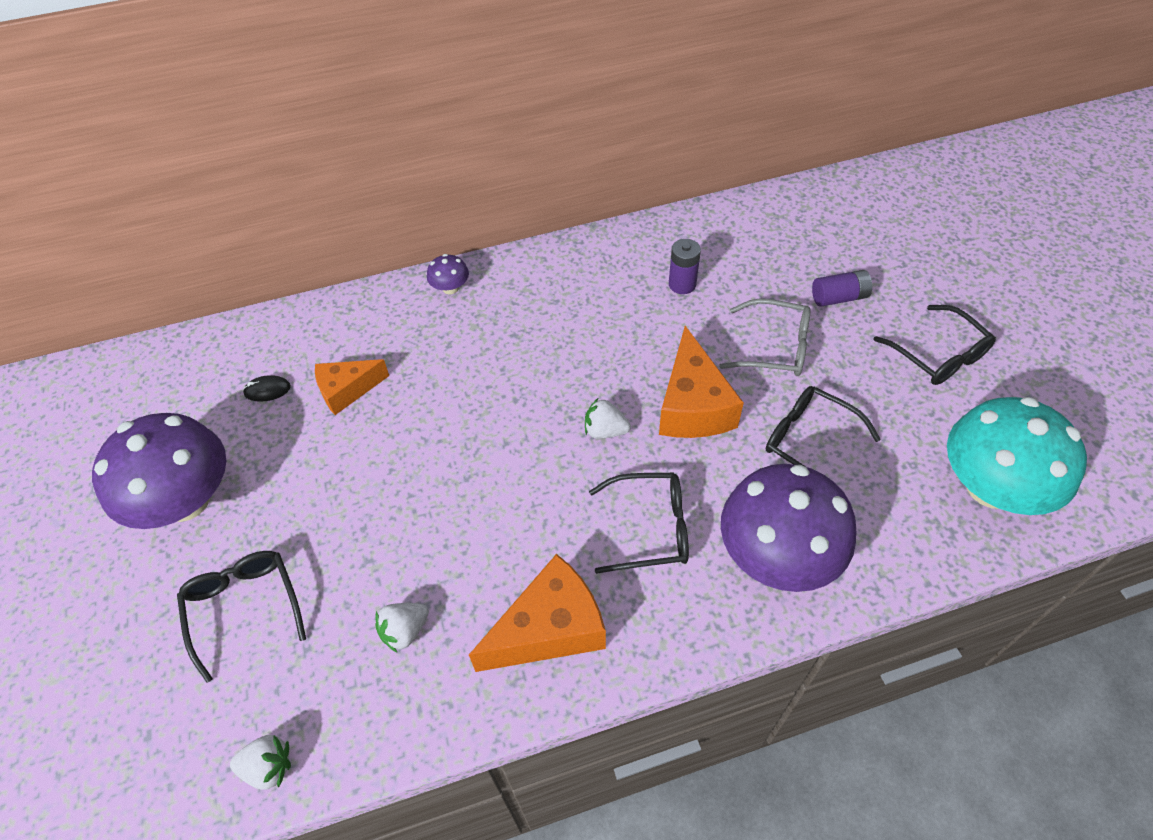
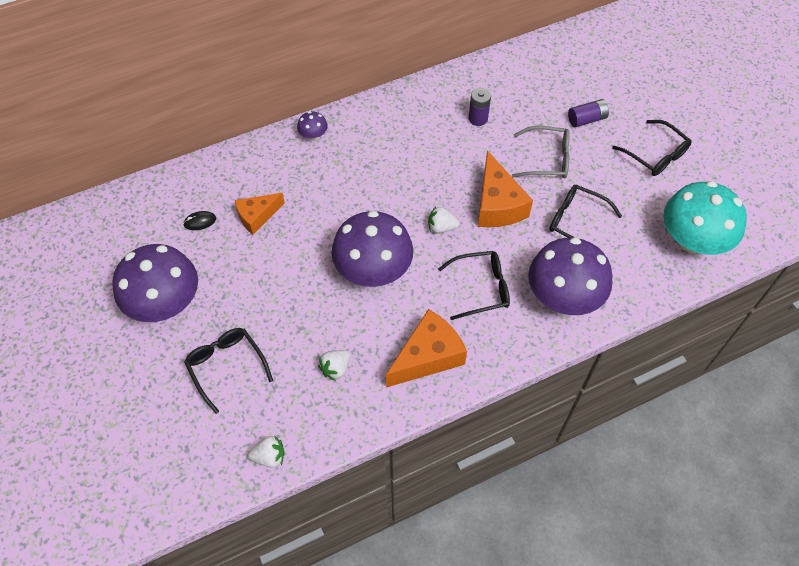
camera: 10 degrees left, 5 degrees up
(493, 483) = (373, 270): none -> purple mushroom

